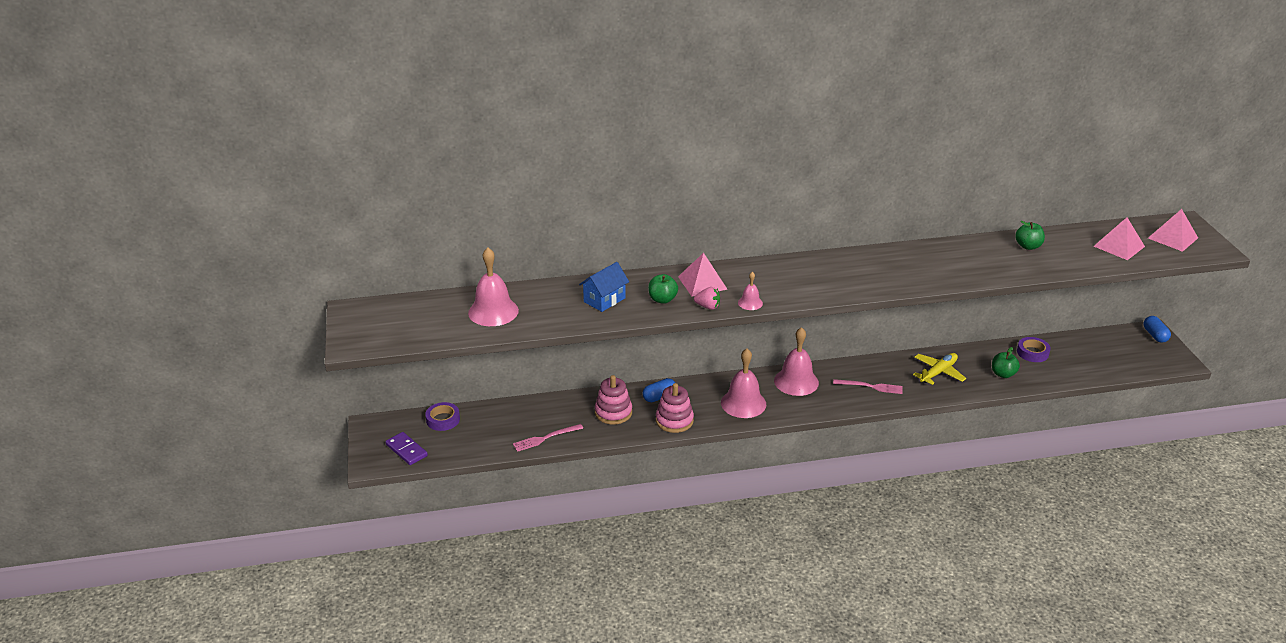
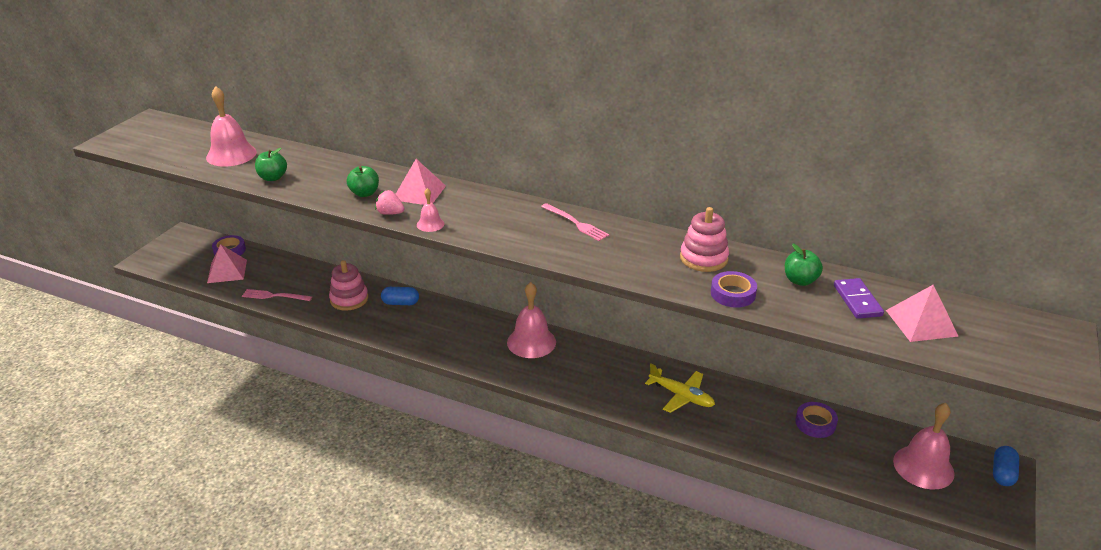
camera: 35 degrees right, 0 degrees up
(406, 450) = (177, 261): purple domino -> purple domino (857, 301)
(604, 300) = (321, 176): blue house -> none
(674, 420) = (385, 327): pink stacking toy -> pink stacking toy (703, 258)
(708, 307) = (390, 213): pink strawberry -> pink strawberry turned 150 degrees clockwise
(743, 403) = (460, 339): pink bell -> pink bell (923, 467)
(870, 387) = (594, 378): pink fork -> pink fork (576, 223)
(938, 372) = (681, 396): yellow plane -> yellow plane turned 45 degrees clockwise
(1003, 374) = (751, 429): green apple -> green apple (273, 178)
(1004, 271) = (733, 294): none -> purple tape
(1173, 238) = (1015, 341): pink pyramid -> pink pyramid (227, 271)

